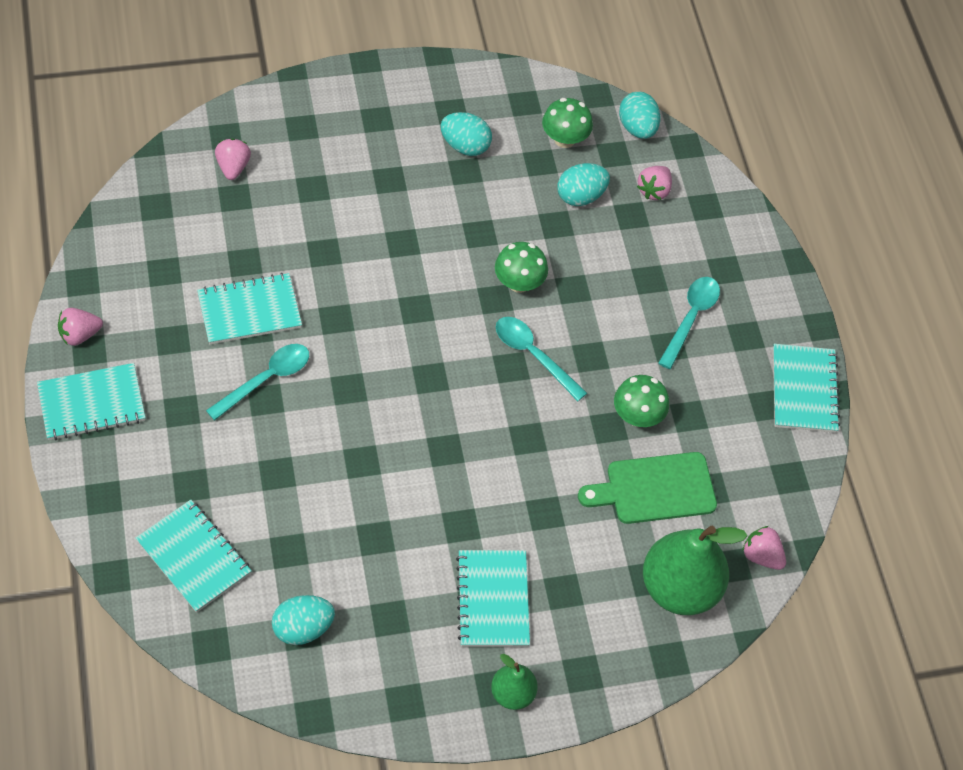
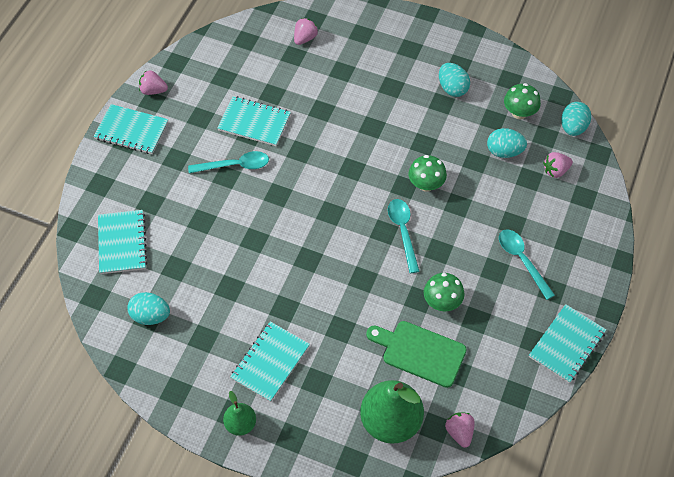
camera: 40 degrees right, 0 degrees up
(691, 318) = (522, 260): turquoise spoon -> turquoise spoon turned 90 degrees counterclockwise

